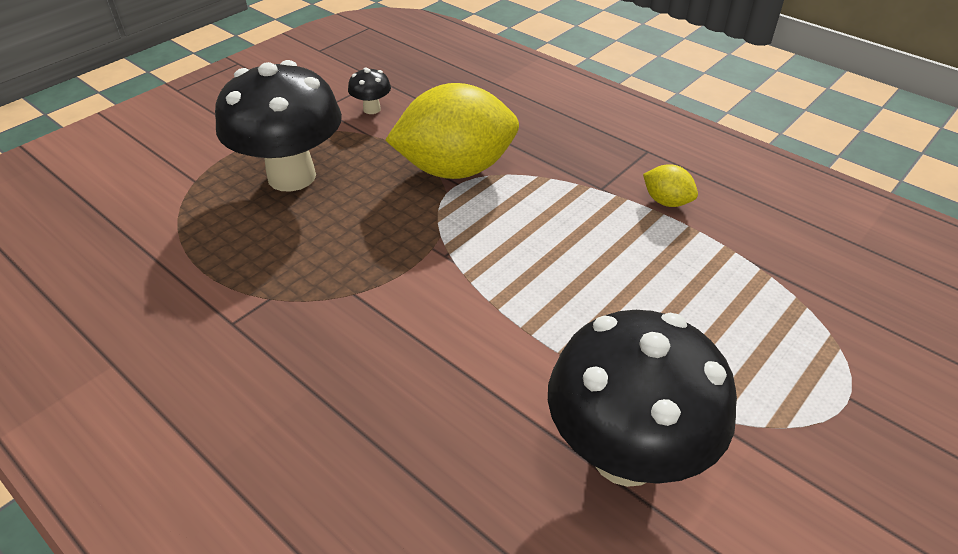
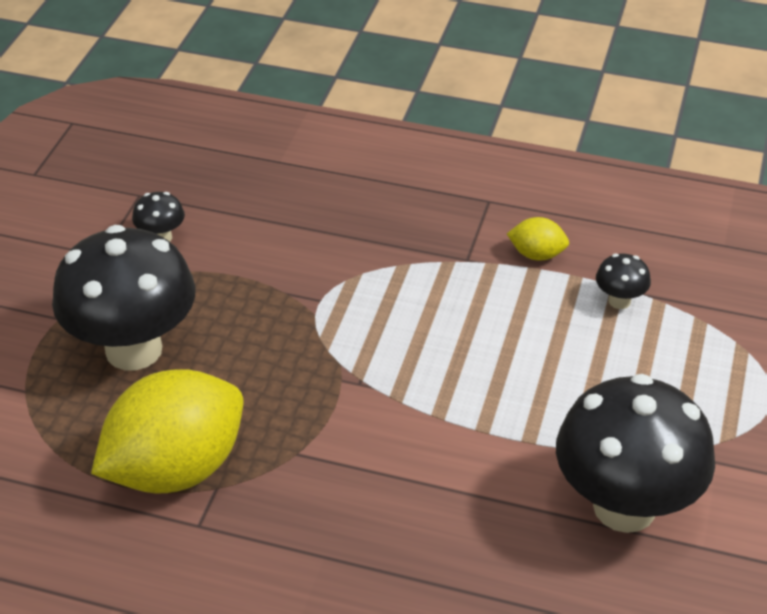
camera: 25 degrees left, 0 degrees up
(455, 169) = (307, 284): yellow lemon -> yellow lemon (176, 468)
(725, 261) = (619, 301): none -> black mushroom

